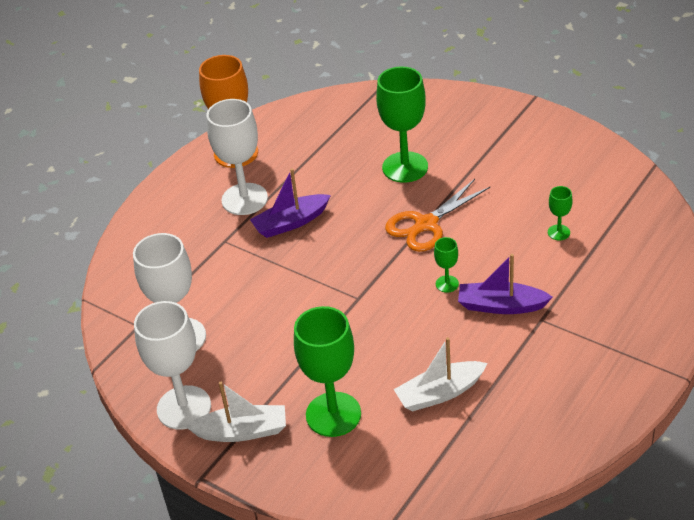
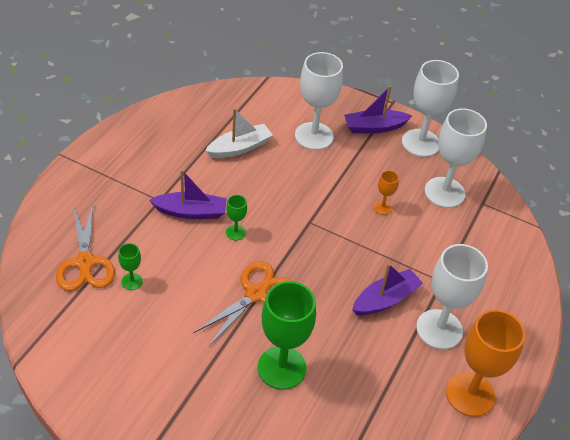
camera: 165 degrees right, 5 degrees up
(242, 431) = (374, 127): white boat -> purple boat
(265, 317) = (382, 207): none -> orange goblet
(333, 414) = (314, 136): green goblet -> white goblet
(613, 249) = (85, 262): none -> orange scissors

